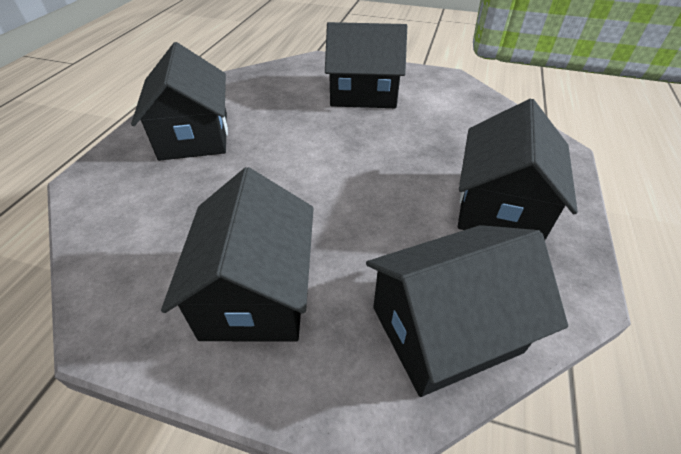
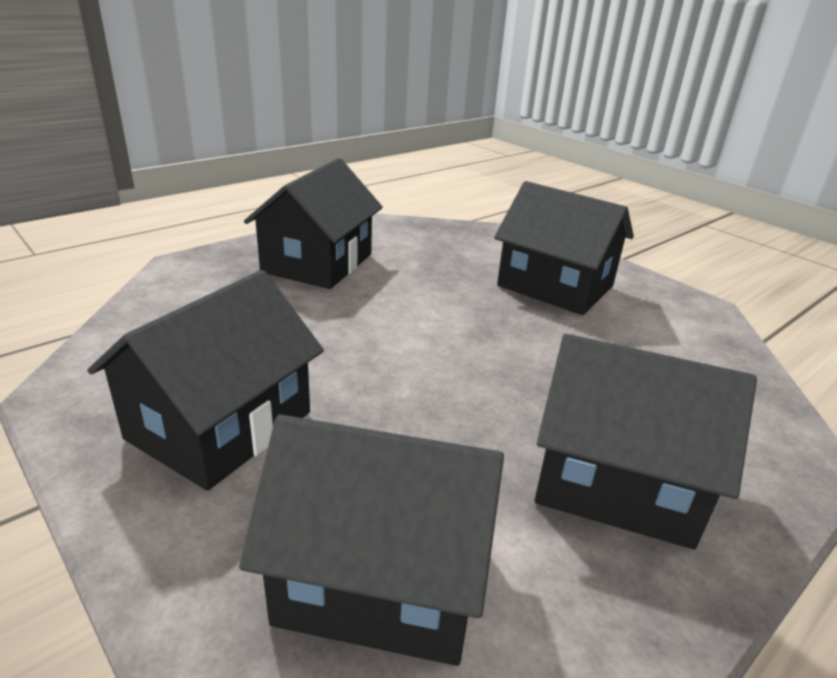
camera: 30 degrees right, 15 degrees down
(500, 206) = (616, 481): black house -> black house turned 60 degrees clockwise

